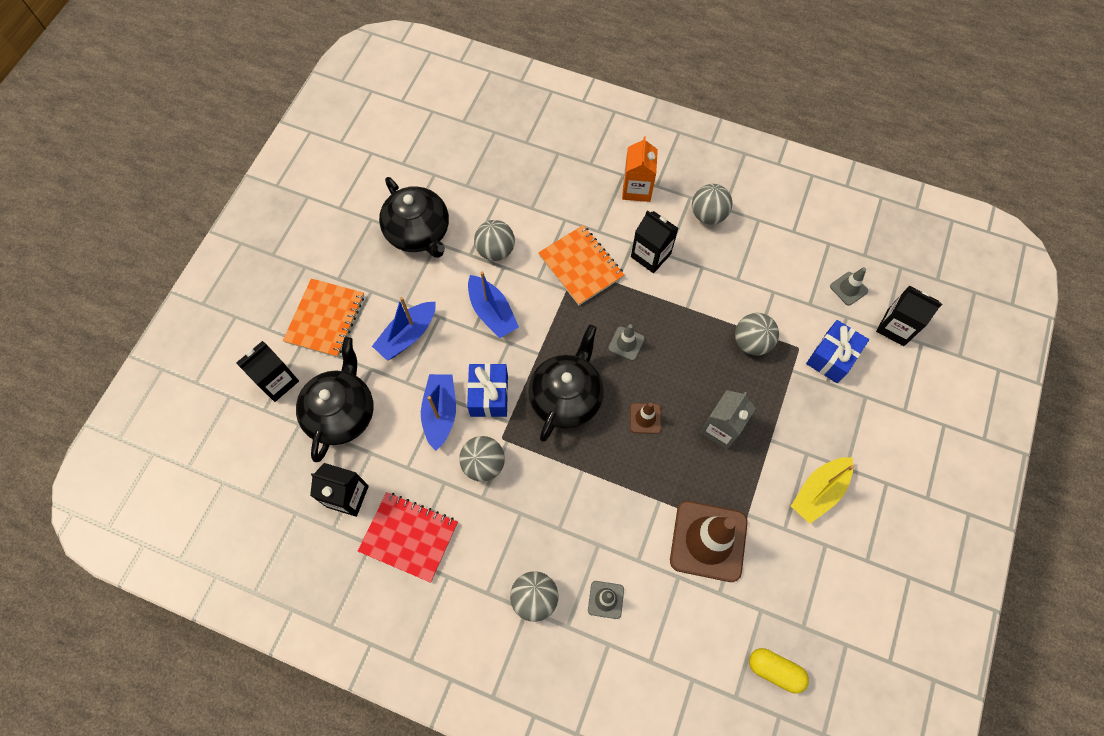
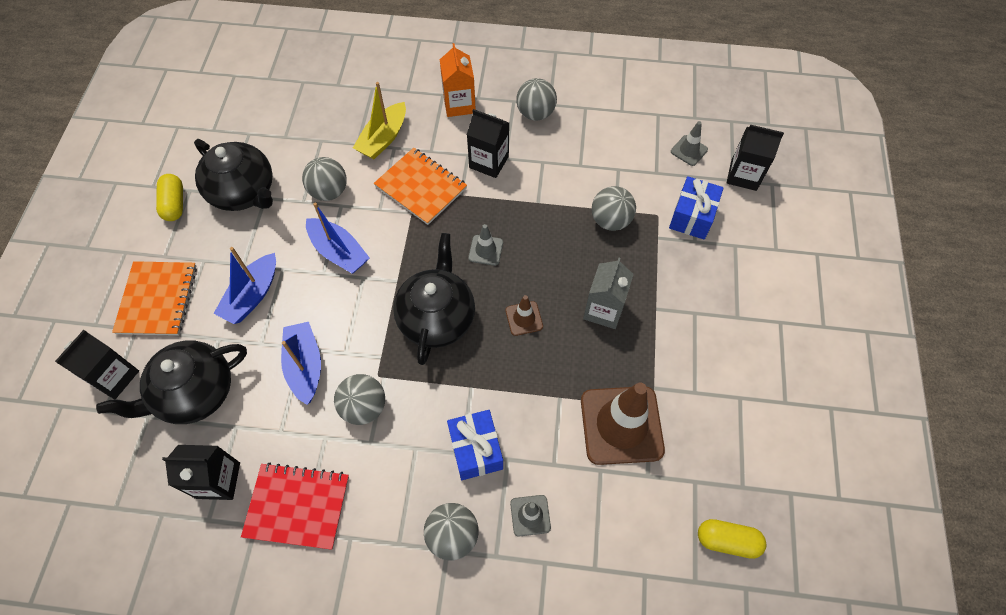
camera: 15 degrees left, 5 degrees down
(342, 413) = (195, 392): black teapot -> black teapot turned 120 degrees counterclockwise
(355, 230) = (174, 204): none -> yellow capsule
(489, 395) = (354, 335): blue gift -> blue gift (476, 449)
(818, 492) = (717, 347): yellow boat -> yellow boat (383, 138)

